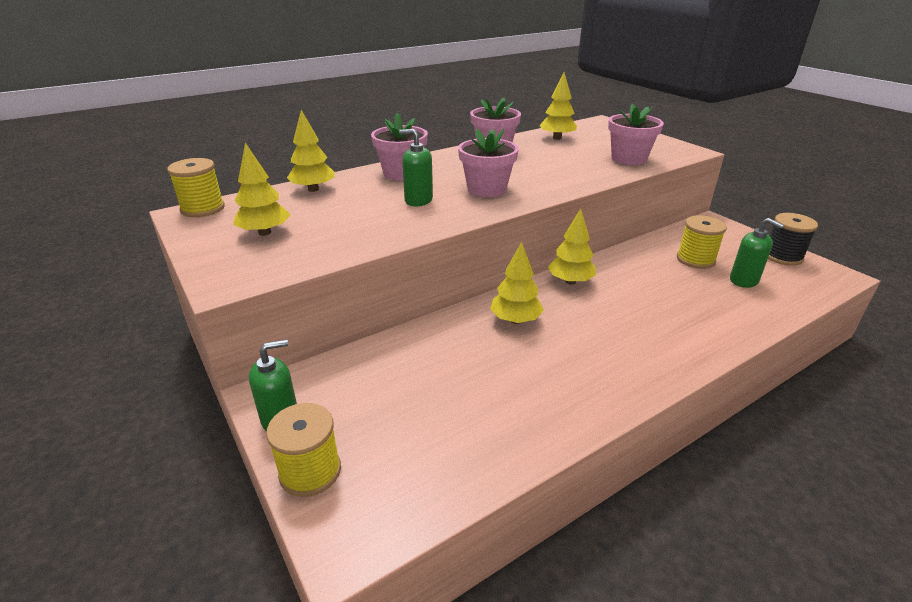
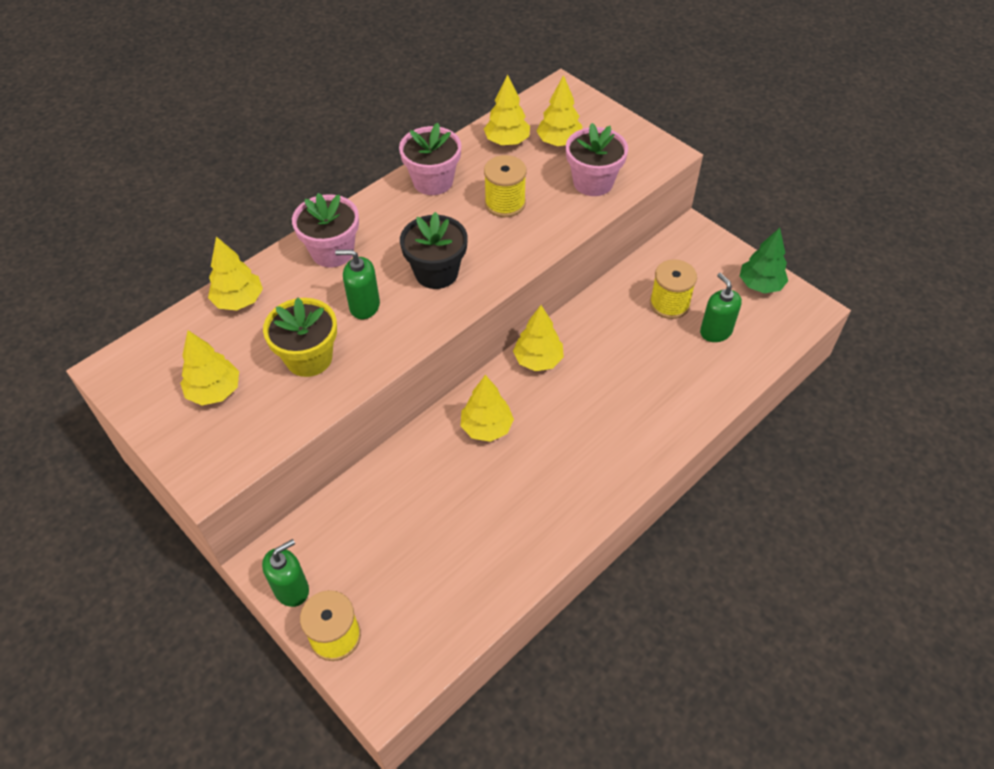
camera: 10 degrees left, 20 degrees up
(202, 208) = (126, 357): yellow spool -> yellow spool (505, 203)
(358, 222) = (309, 358): none -> yellow flower pot
(486, 189) = (436, 273): pink flower pot -> black flower pot
(600, 141) = (559, 142): none -> yellow tree
(744, 280) = (715, 331): green soap dispenser -> green soap dispenser turned 150 degrees counterclockwise
(782, 256) = (760, 285): black spool -> green tree

